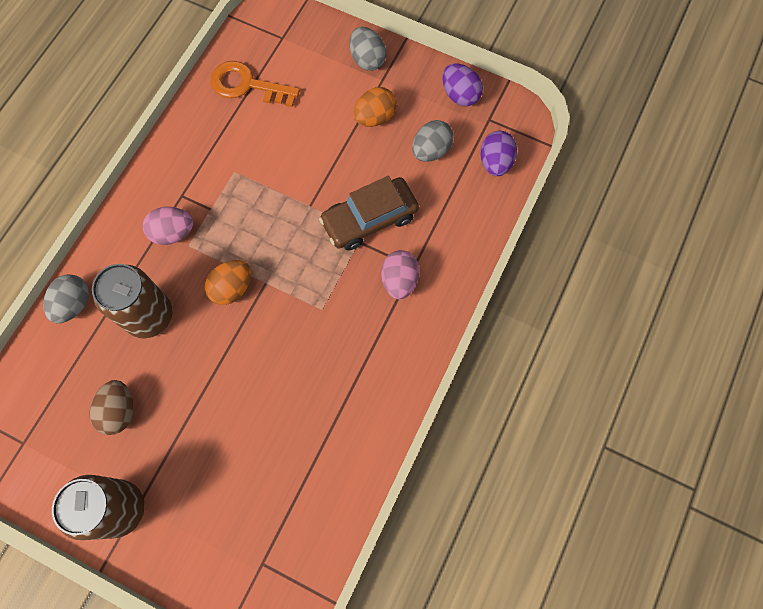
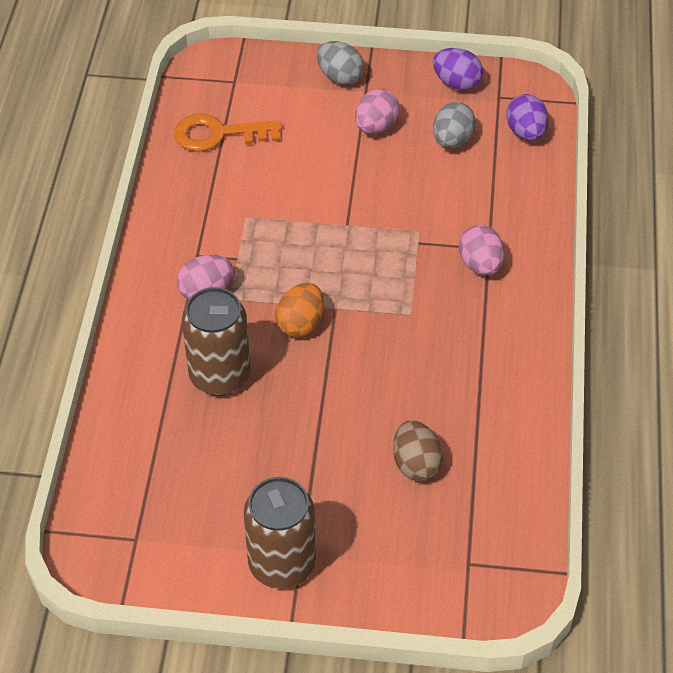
camera: 20 degrees left, 20 degrees down
(74, 304) = (126, 391): grey egg -> none
(119, 411) = (233, 474): brown egg -> brown egg (416, 464)
(369, 219) = (419, 219): brown car -> none
(375, 117) = (376, 126): orange egg -> pink egg

